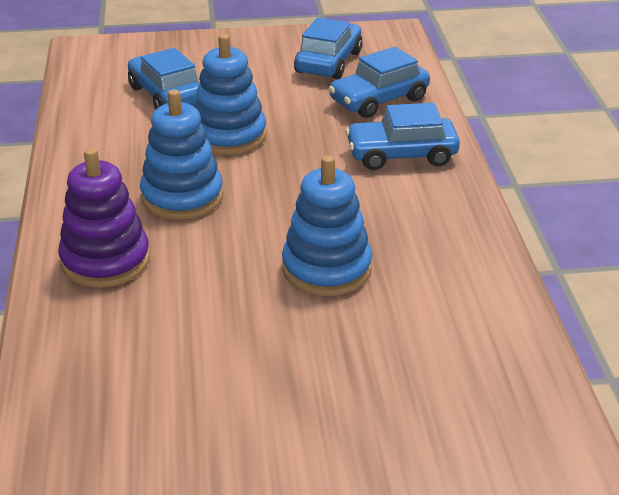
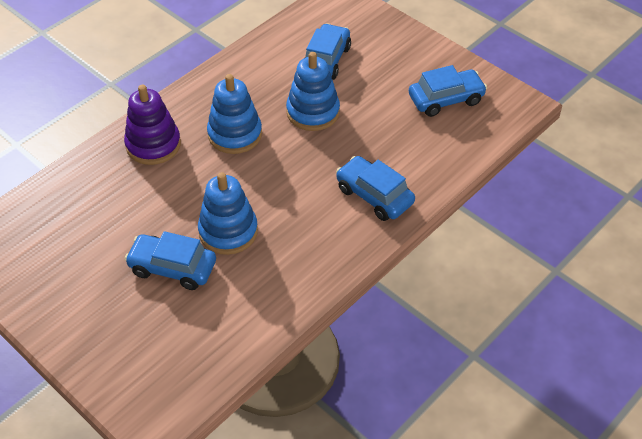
camera: 50 degrees right, 15 degrees up
(379, 100) = (426, 149): blue car -> blue car (172, 268)

